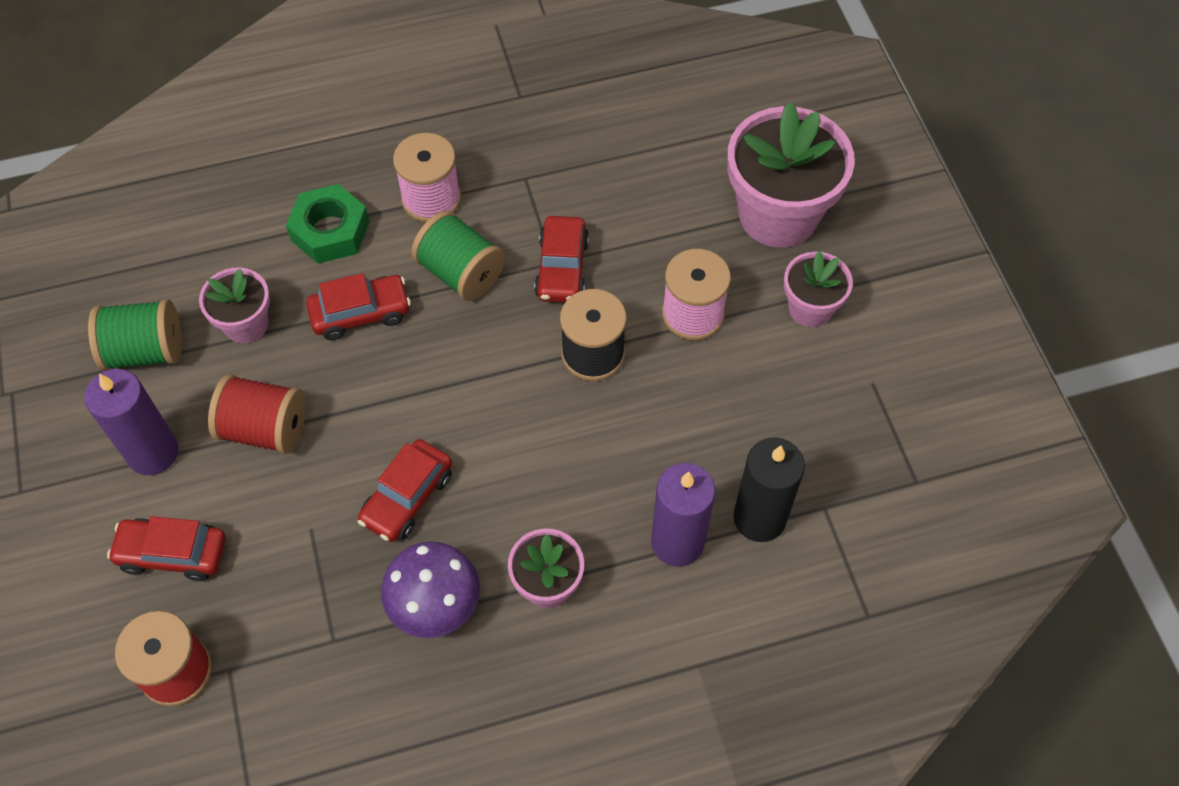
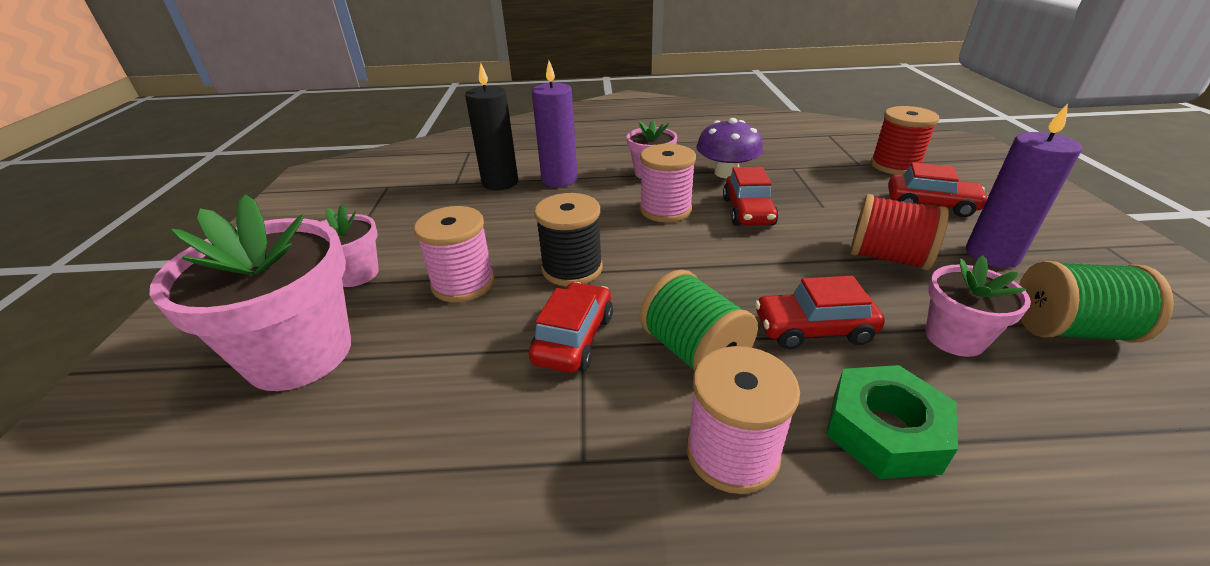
camera: 165 degrees left, 25 degrees down
(407, 497) = (748, 211): red car -> red car turned 135 degrees clockwise
(512, 484) = (665, 210): none -> pink spool

